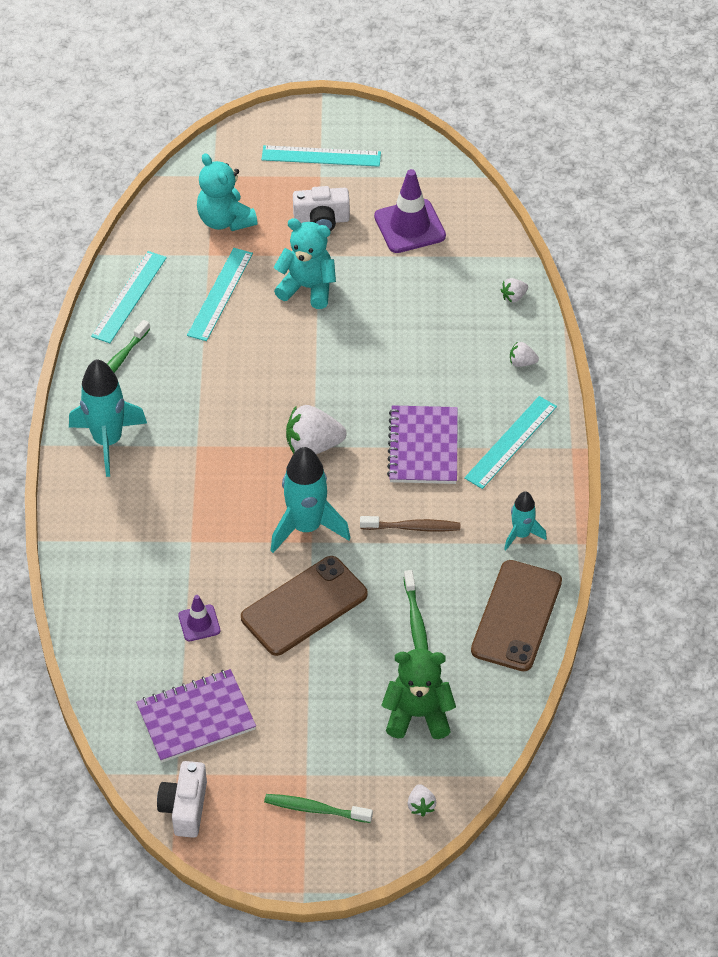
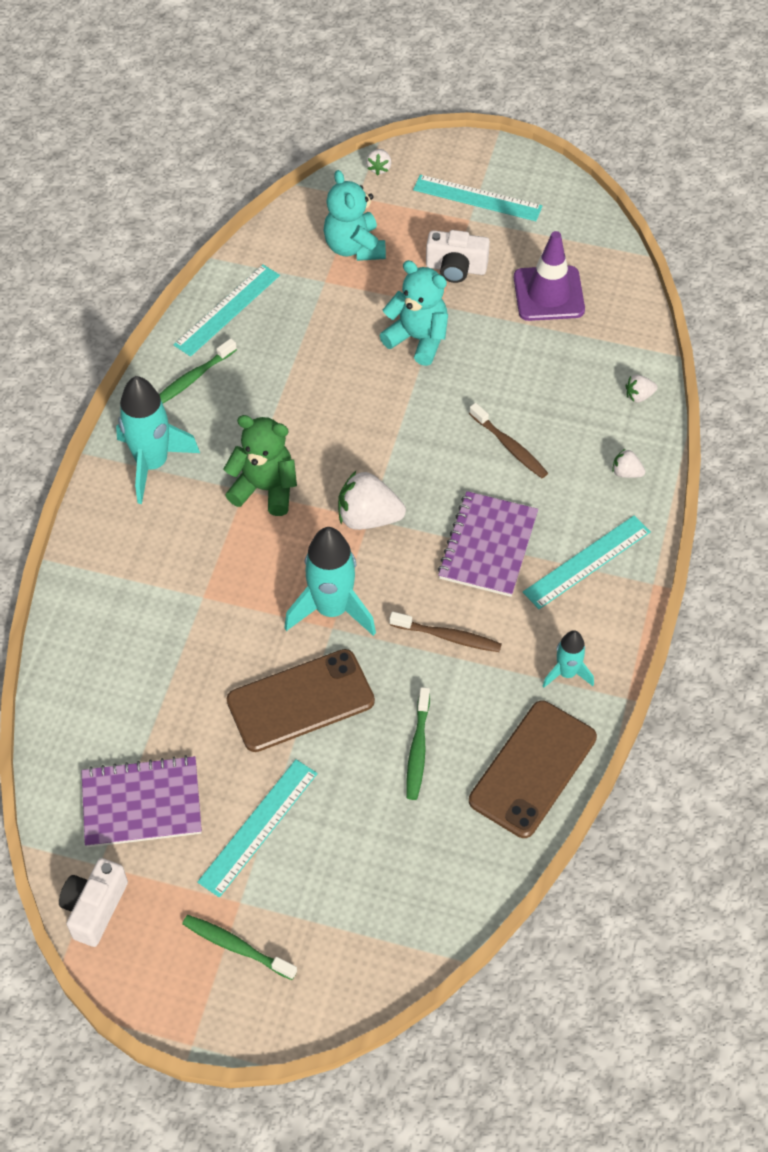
camera: 15 degrees right, 5 degrees up
(199, 623) = (181, 693): purple traffic cone -> none
(220, 294) = (323, 327): turquoise ruler -> turquoise ruler (258, 827)
(416, 362) = (509, 446): none -> brown toothbrush
(418, 715) = (386, 861): green teddy bear -> green teddy bear (265, 489)
(421, 806) = (356, 973): white strawberry -> white strawberry (379, 168)

